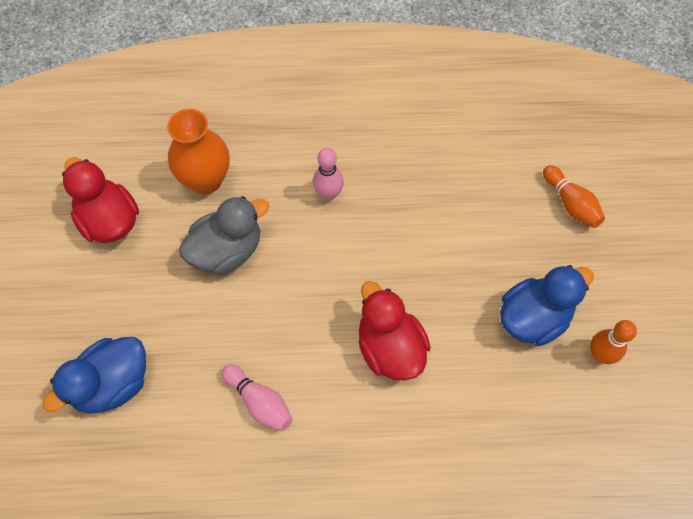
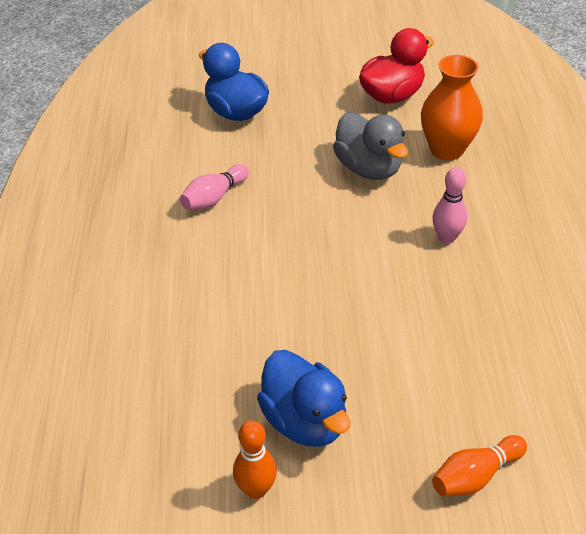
camera: 90 degrees right, 20 degrees down
(390, 348) = (267, 289): red duck -> none

